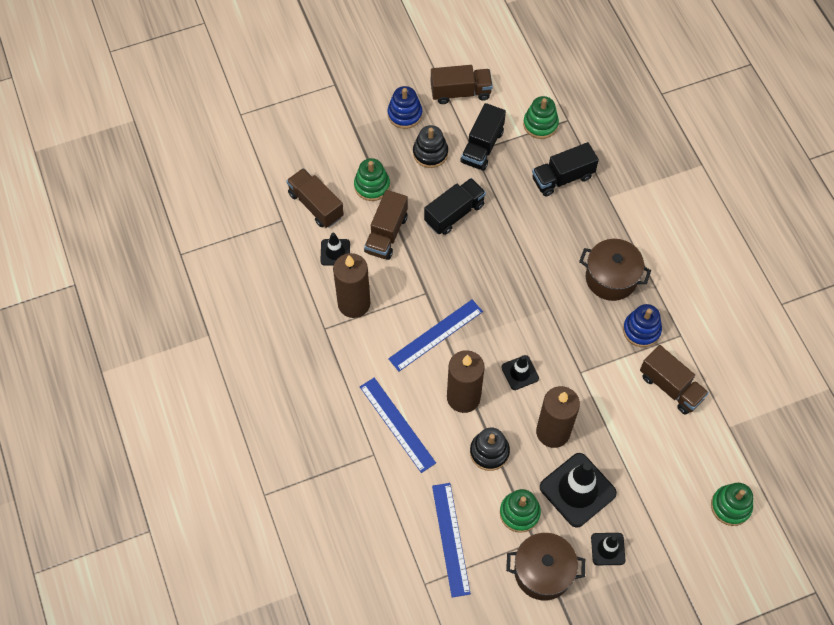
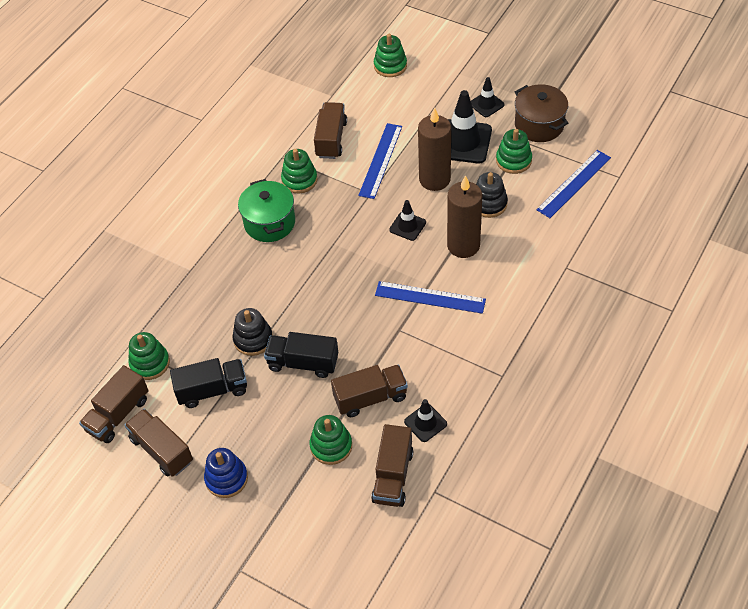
camera: 125 degrees left, 10 degrees down
(354, 304) = (459, 372): brown candle -> none
(397, 424) = (528, 270): blue ruler -> blue ruler (381, 160)
(430, 153) = (254, 425): black stacking toy -> black stacking toy (253, 339)
(513, 84) = (118, 414): none -> brown truck
(562, 178) = (197, 311): black truck -> none
(611, 278) = (269, 223): brown pot -> green pot
(641, 330) = (299, 180): blue stacking toy -> green stacking toy

